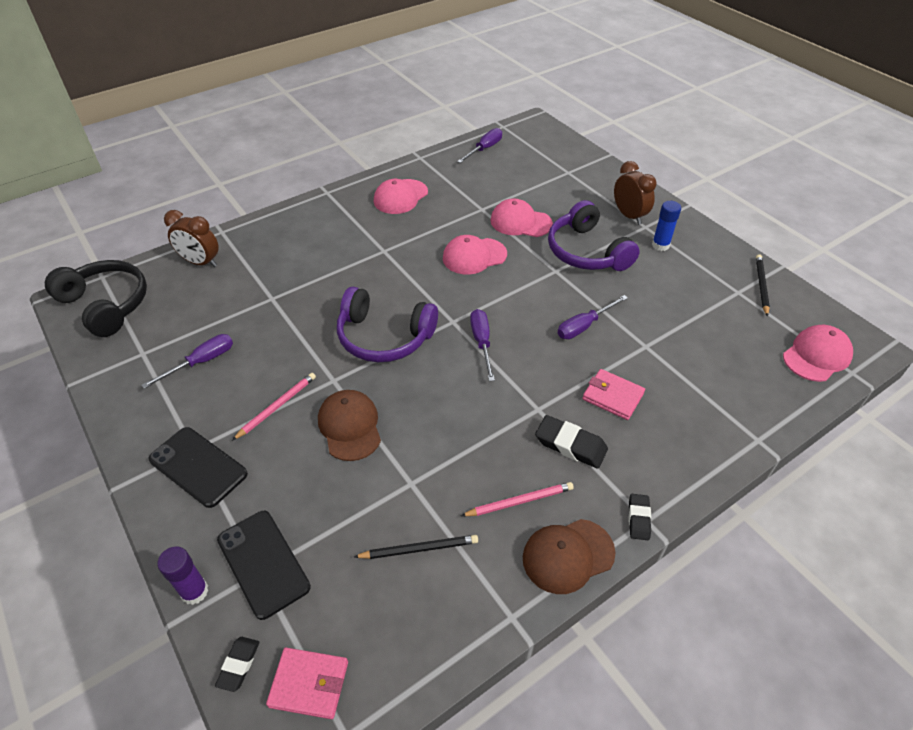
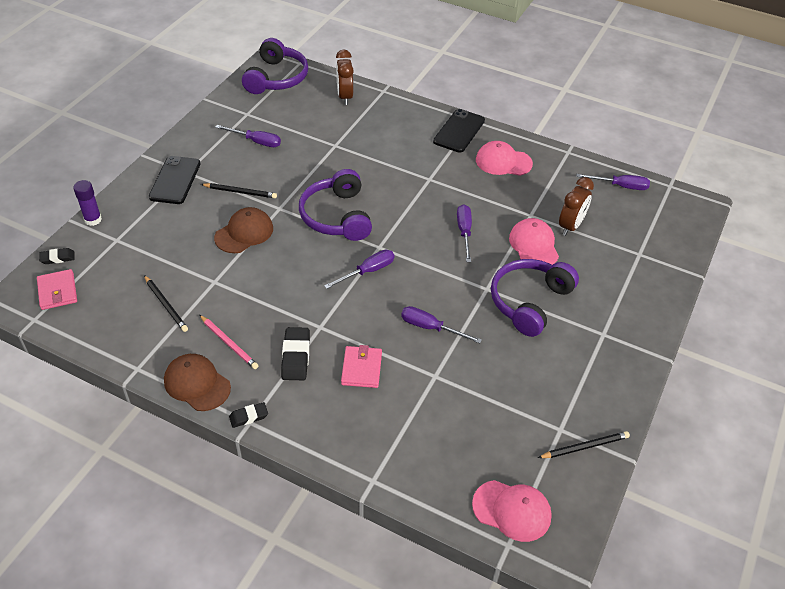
camera: 60 degrees right, 0 degrees up
(106, 305) = (276, 78): black headphones -> purple headphones
(263, 563) = (123, 239): black phone -> black phone (459, 131)
(277, 406) = (240, 192): pink pencil -> black pencil
(474, 256) = (464, 232): pink cap -> purple screwdriver
(629, 216) = (609, 317): brown clock -> brown clock (570, 226)
(660, 245) = (583, 352): blue glue stick -> none

